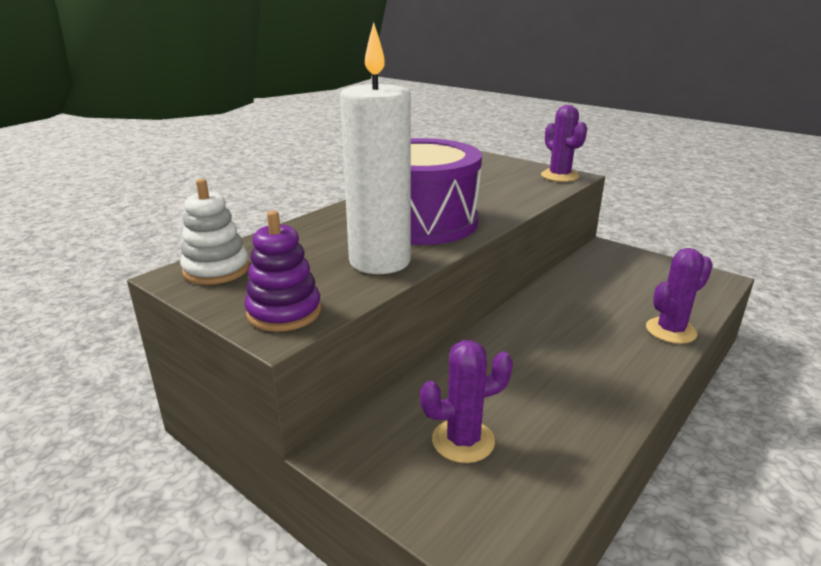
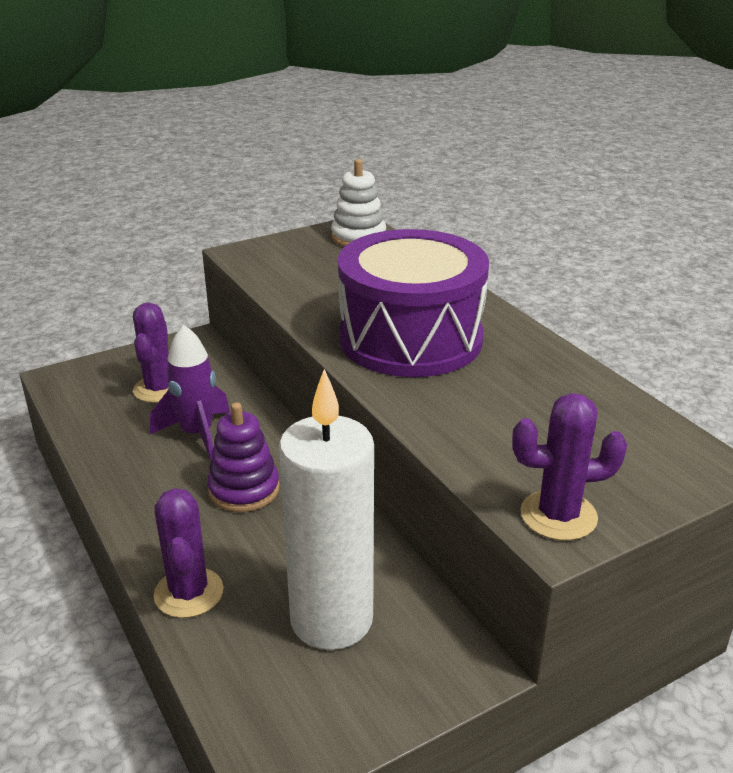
camera: 110 degrees right, 5 degrees up
(284, 312) = (264, 255): purple stacking toy -> purple stacking toy (244, 490)
(380, 261) = (321, 300): white candle -> white candle (331, 619)
(516, 384) = (197, 434): none -> purple rocket

